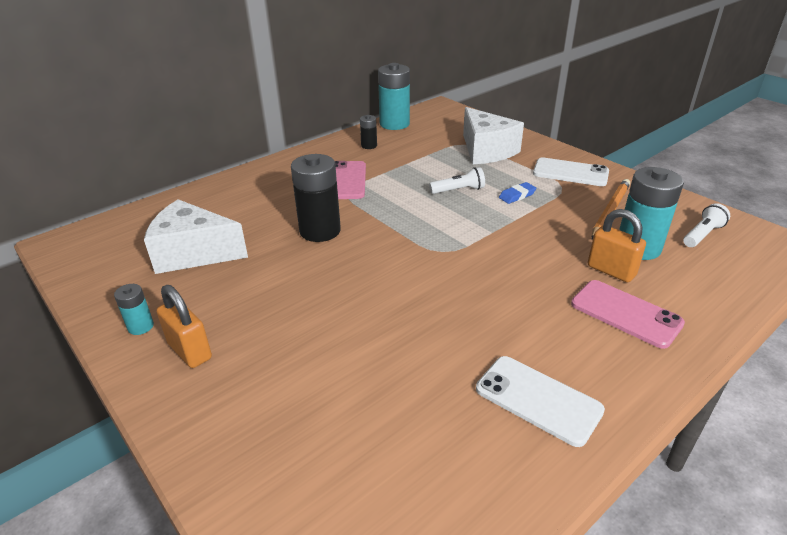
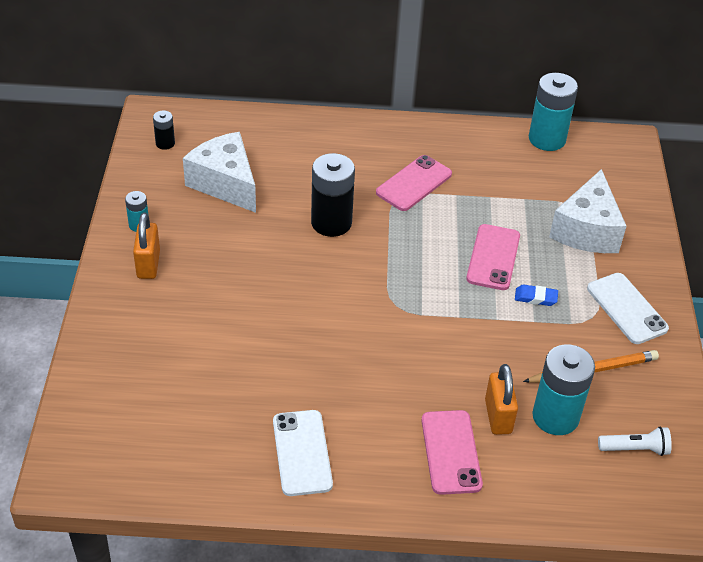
camera: 40 degrees right, 10 degrees up
(369, 146) = (485, 153): black battery -> black battery (165, 143)
(458, 190) = (493, 257): white flashlight -> pink phone

